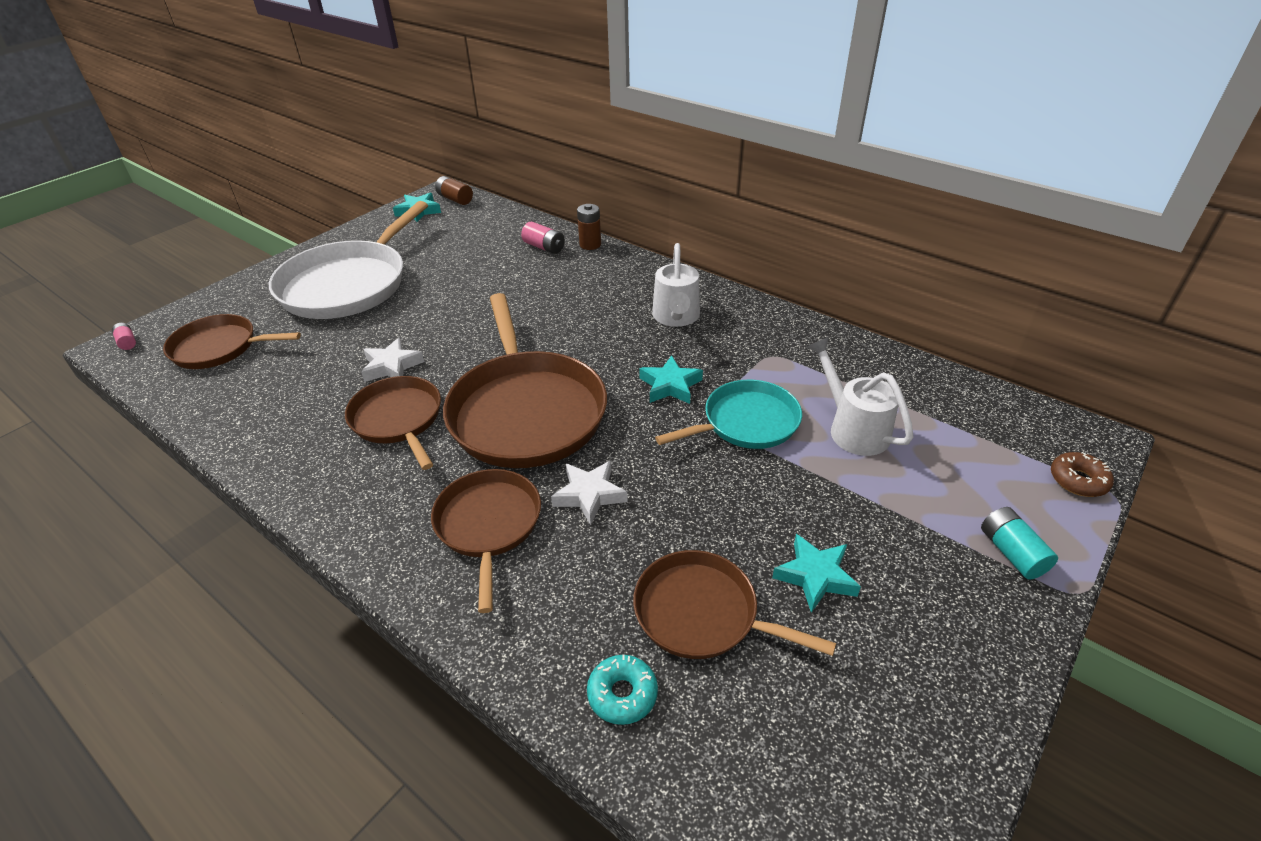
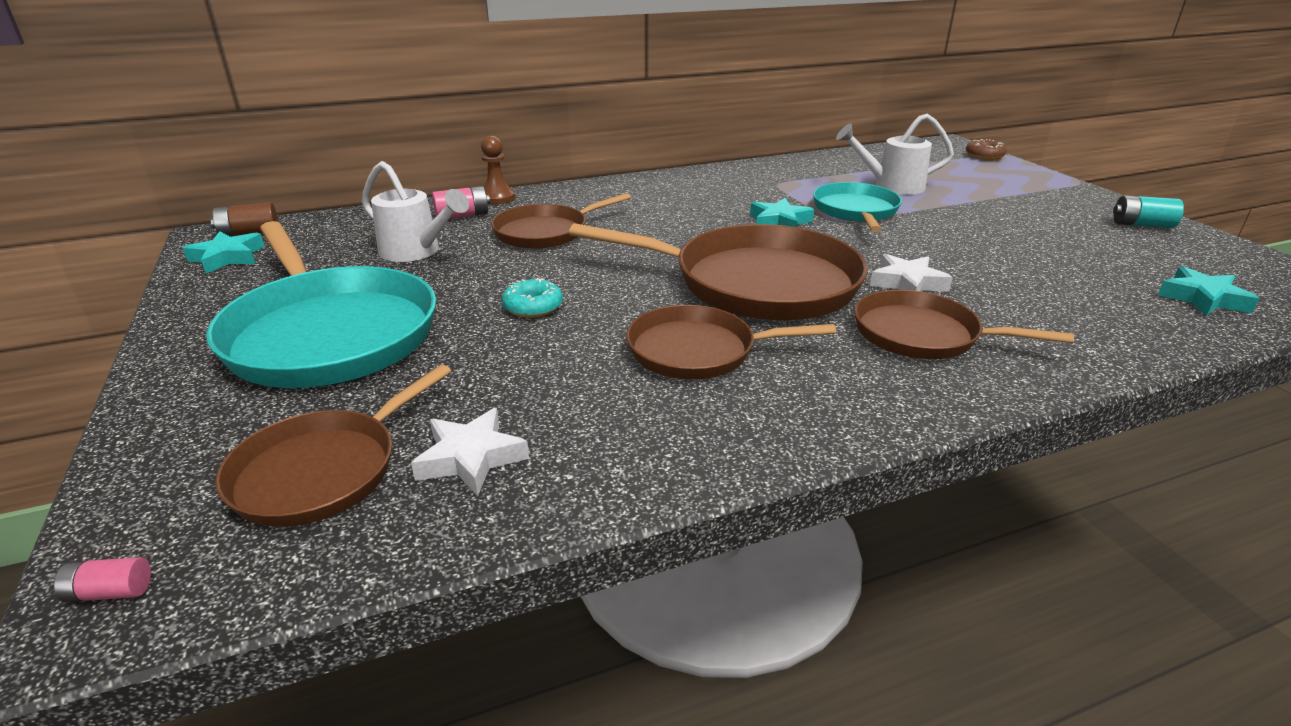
camera: 60 degrees left, 10 degrees down
(348, 284) = (329, 333): white pan -> turquoise pan
(392, 366) = (580, 336): white star -> white star (471, 458)
(590, 244) = (497, 198): brown battery -> brown pawn
(622, 694) = (1156, 322): turquoise donut -> turquoise donut (533, 307)
(676, 317) = (680, 197): white watering can -> white watering can (416, 252)
(702, 613) = (1072, 276): brown pan -> brown pan (545, 232)
(815, 576) = (1044, 234): turquoise star -> turquoise star (1202, 298)
(1011, 553) = (1041, 185): turquoise battery -> turquoise battery (1142, 225)

